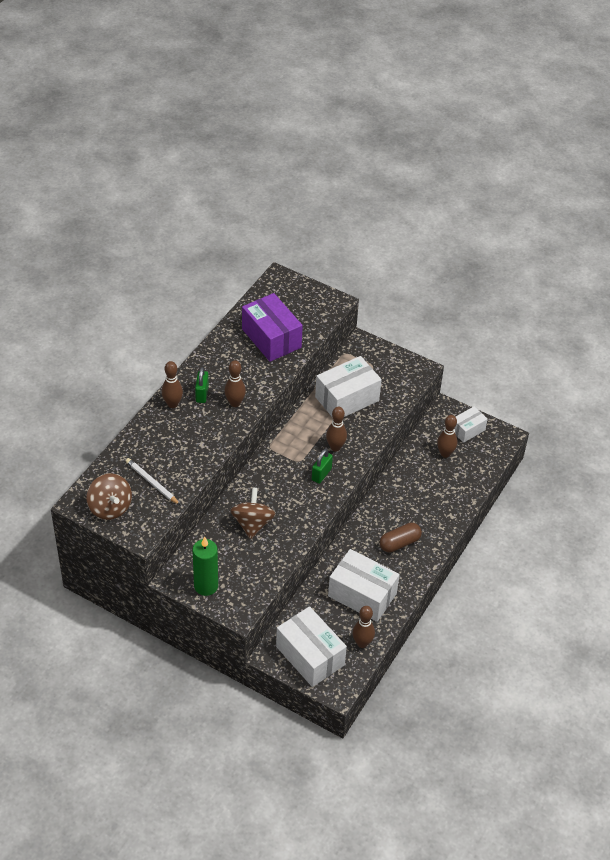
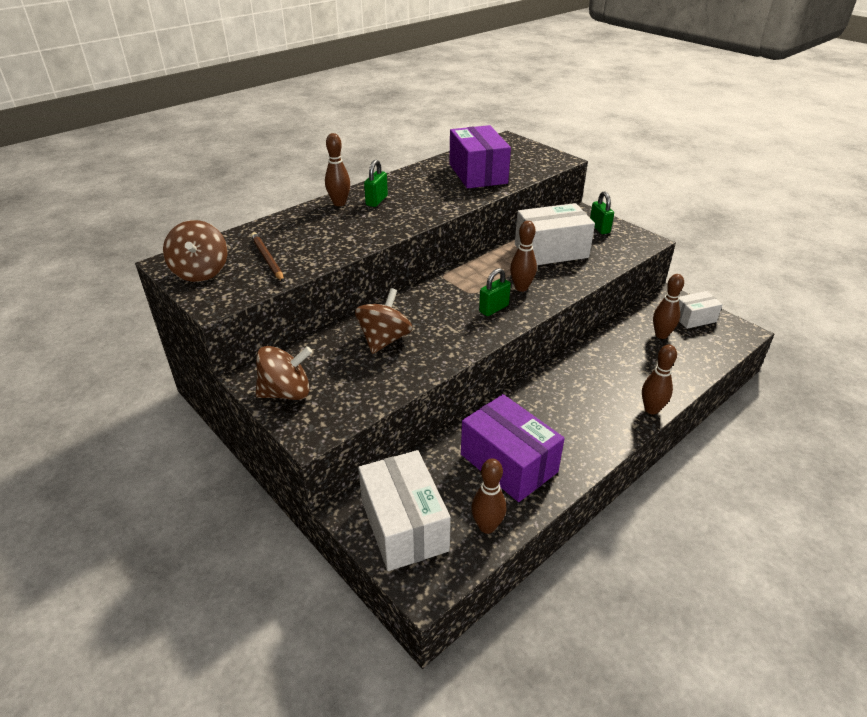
camera: 20 degrees right, 10 degrees down
(152, 482) = (267, 259): white pencil -> brown pencil
(206, 586) = (286, 392): green candle -> brown spinning top
(235, 403) = (409, 212): brown bowling pin -> brown bowling pin (651, 409)
(362, 595) = (508, 463): white box -> purple box
(379, 361) = (599, 228): none -> green padlock
(399, 543) = (579, 414): brown capsule -> none

